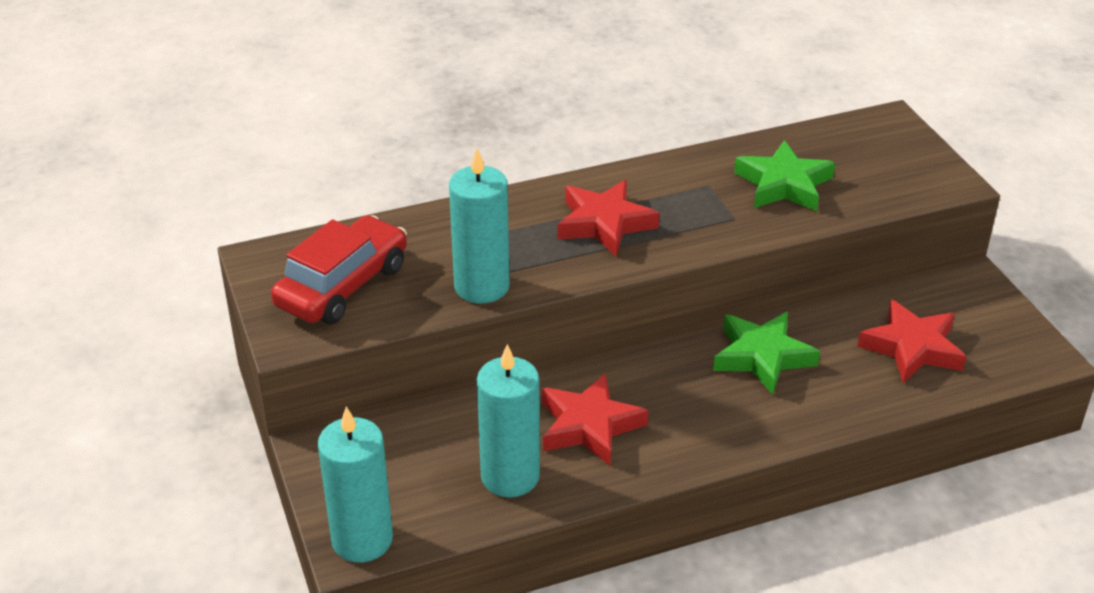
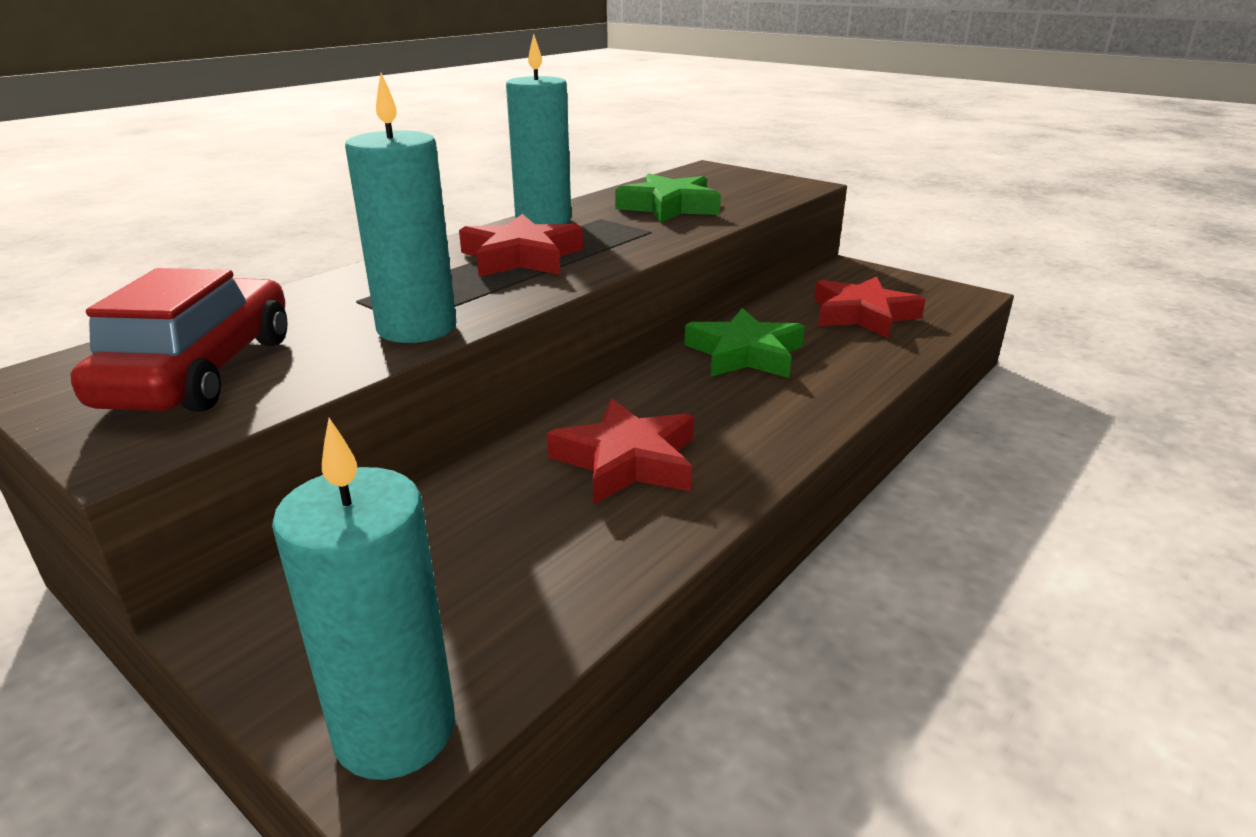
camera: 30 degrees left, 10 degrees down
(510, 476) = (574, 547): turquoise candle -> turquoise candle (543, 220)

